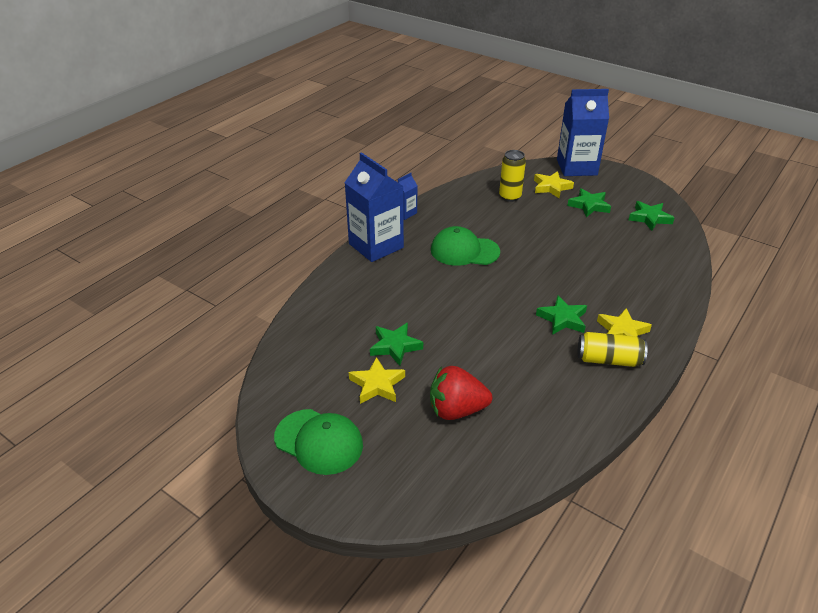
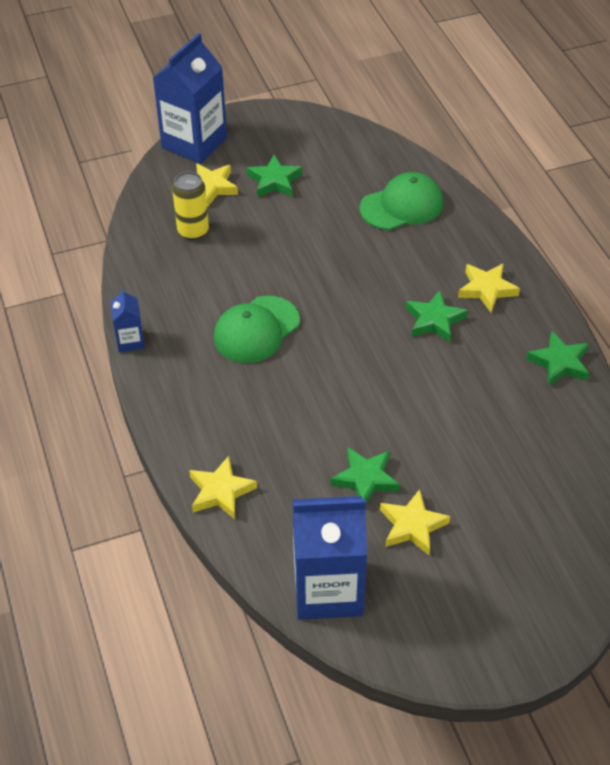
camera: 55 degrees left, 10 degrees up
(319, 441) = (458, 618): green cap -> green cap (402, 206)
(330, 292) = (221, 491): none -> yellow star
(376, 246) = (171, 403): blue carton -> blue carton (328, 589)
(456, 410) = (496, 479): red strawberry -> none
(608, 360) = (516, 324): yellow can -> none
(649, 218) = (340, 152): green star -> green star (559, 362)

